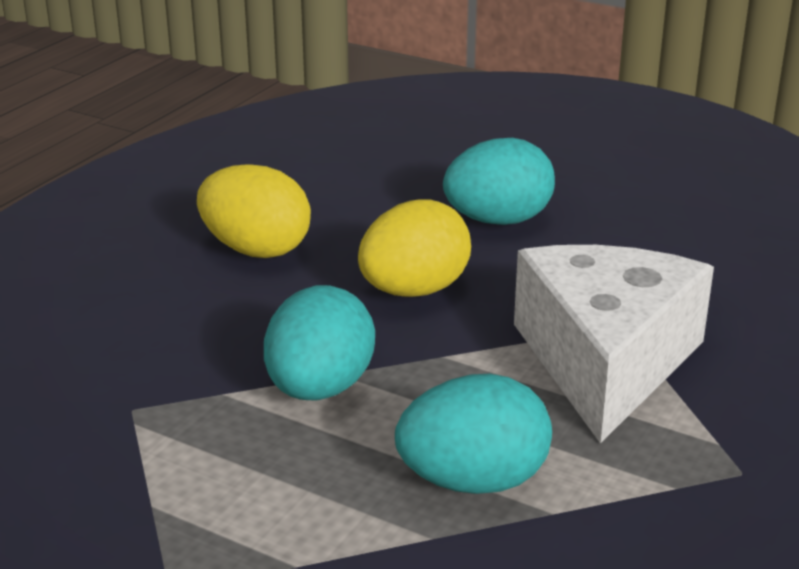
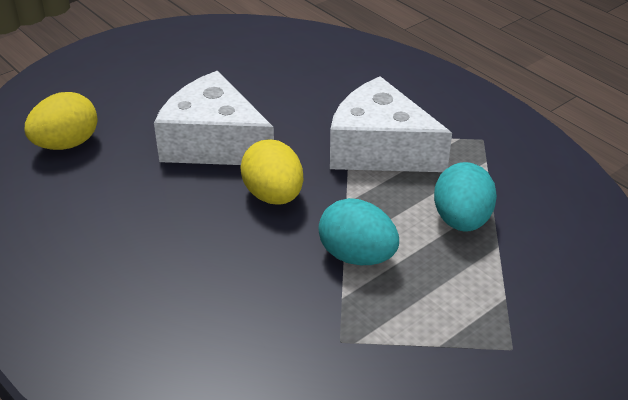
camera: 70 degrees left, 10 degrees up
(256, 250) = (180, 251): yellow egg -> yellow egg (66, 144)
(498, 220) = (213, 143): turquoise egg -> white cheese

